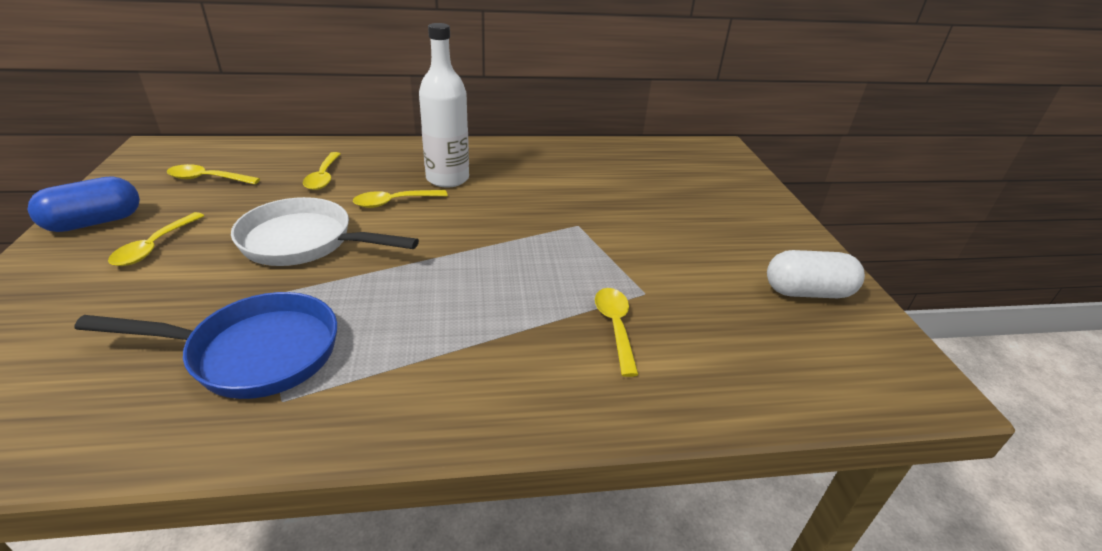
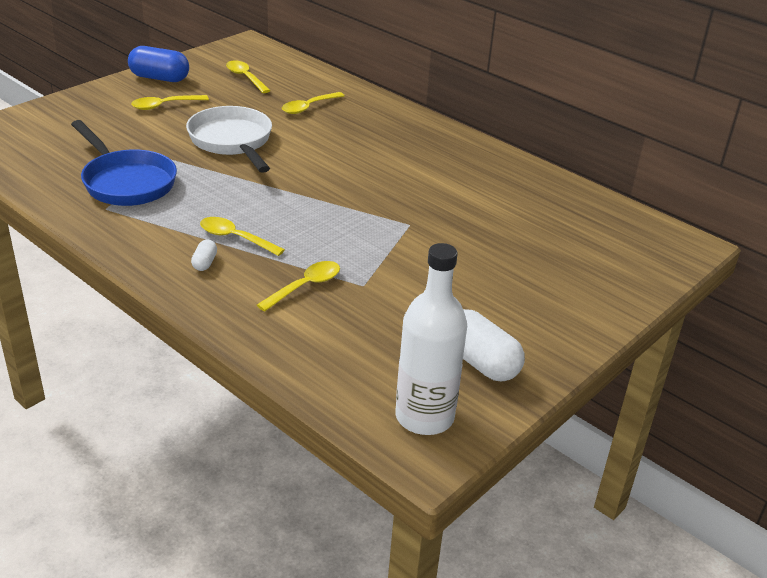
camera: 50 degrees right, 0 degrees up
(394, 202) = (320, 145): yellow spoon -> yellow spoon (235, 238)
(447, 179) = (383, 147): white bottle -> white bottle (424, 417)
(501, 374) = (204, 263): none -> white capsule

